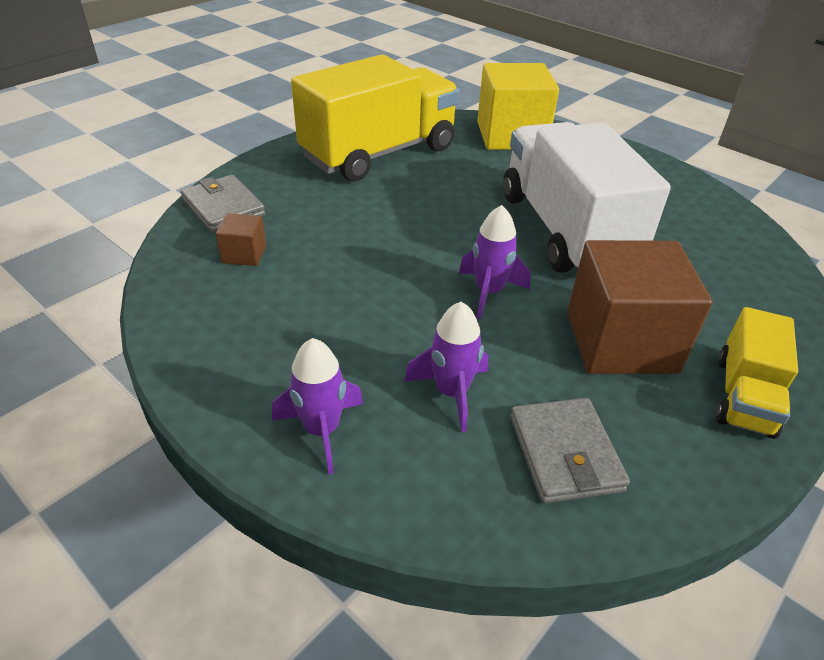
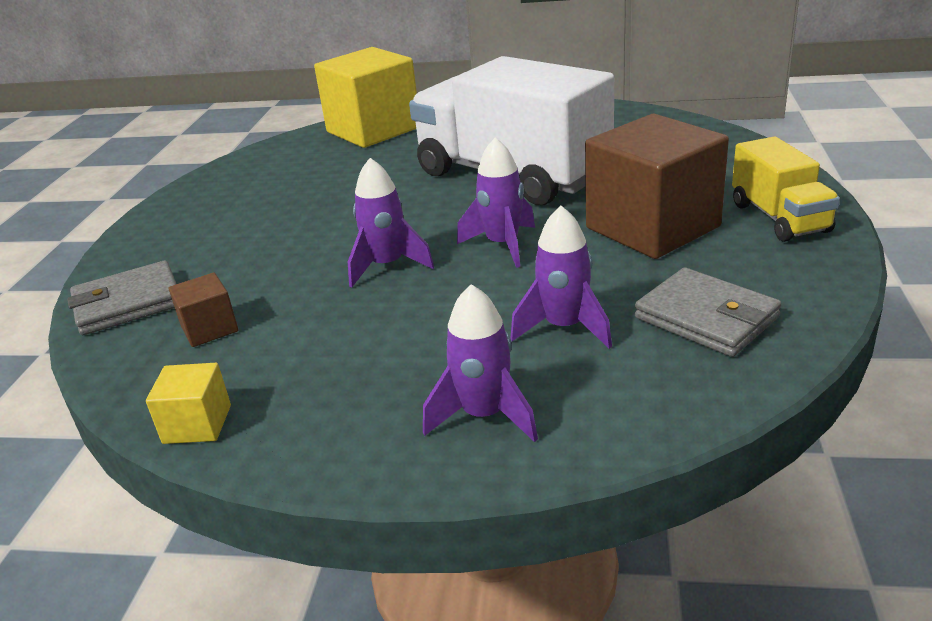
camera: 30 degrees left, 10 degrees down
(169, 323) = (197, 424): none -> yellow cube
(223, 208) = (128, 303): grey wallet -> grey wallet turned 45 degrees counterclockwise
(379, 153) = (254, 191): yellow truck -> none
(394, 265) = (387, 266): none -> purple rocket

